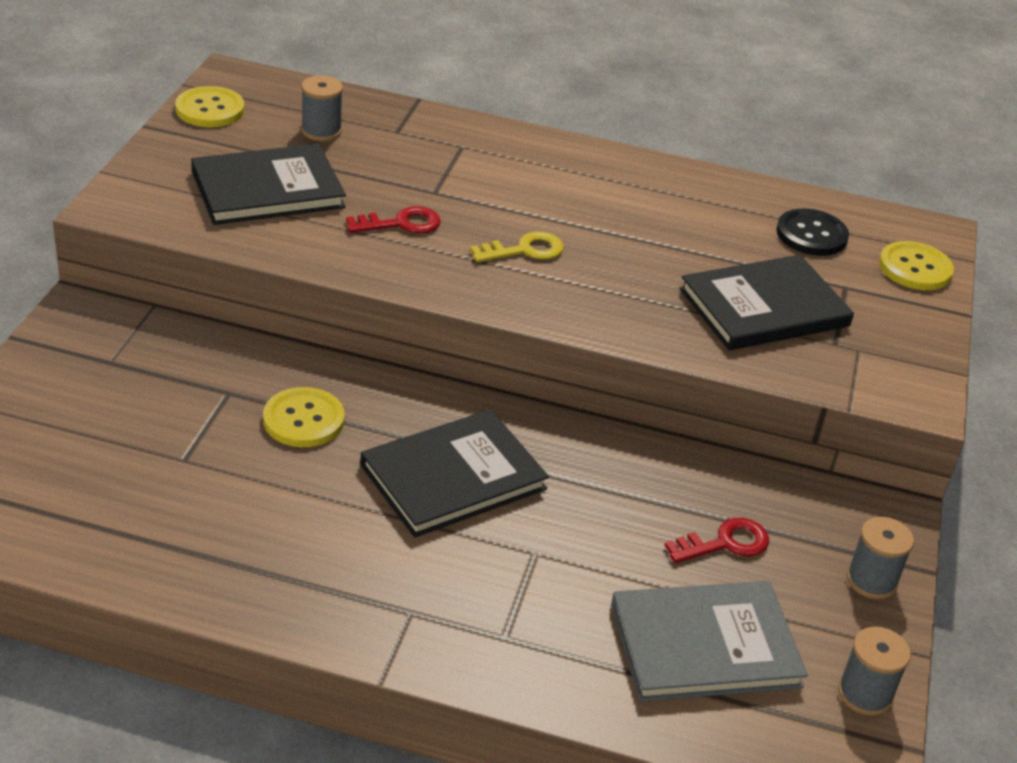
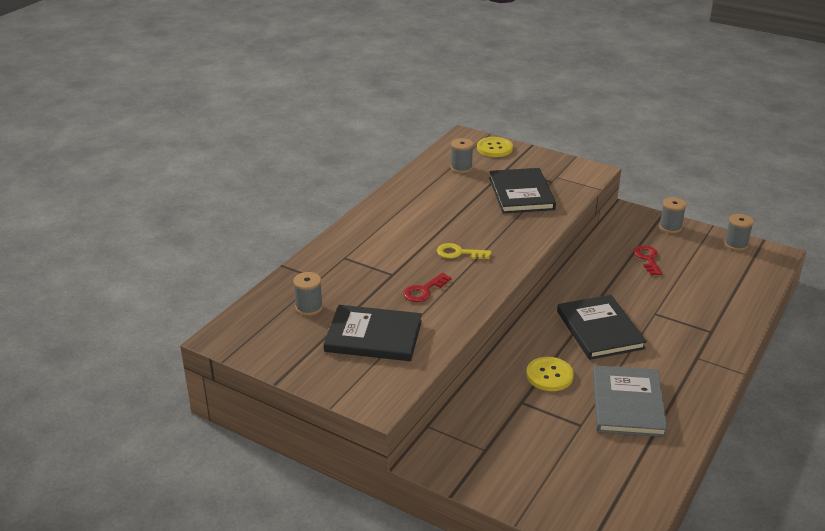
camera: 70 degrees left, 5 degrees down
(210, 109) = (264, 352): yellow button -> none
(267, 189) = (373, 336): black book -> black book turned 75 degrees counterclockwise
(401, 223) = (424, 290): red key -> red key turned 135 degrees counterclockwise
(524, 250) = (459, 253): yellow key -> yellow key turned 75 degrees counterclockwise
(705, 645) = (712, 277): grey book -> grey book (627, 404)
(811, 235) = (461, 168): black button -> grey spool

